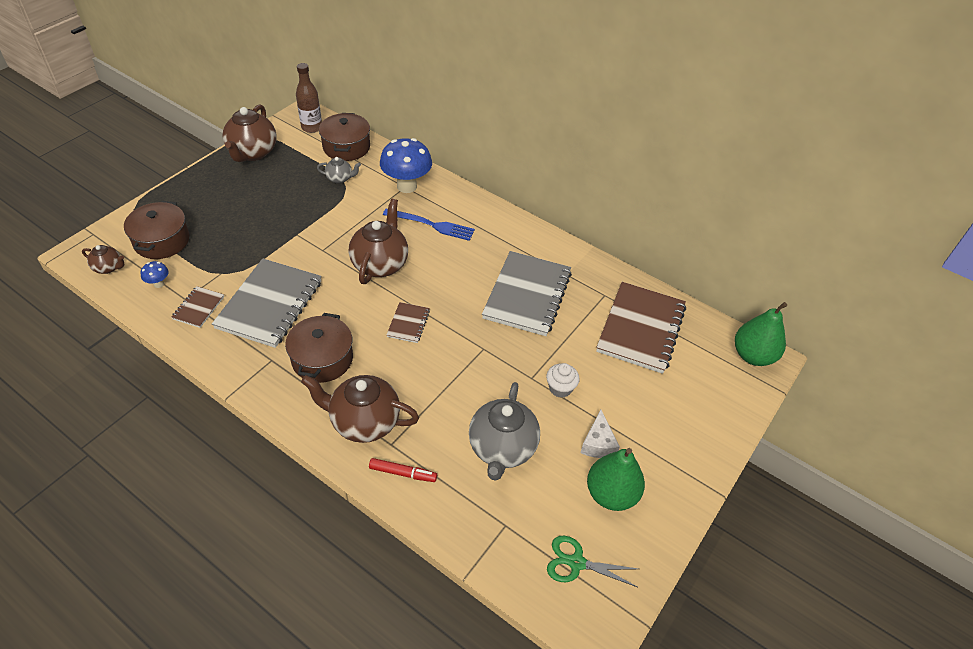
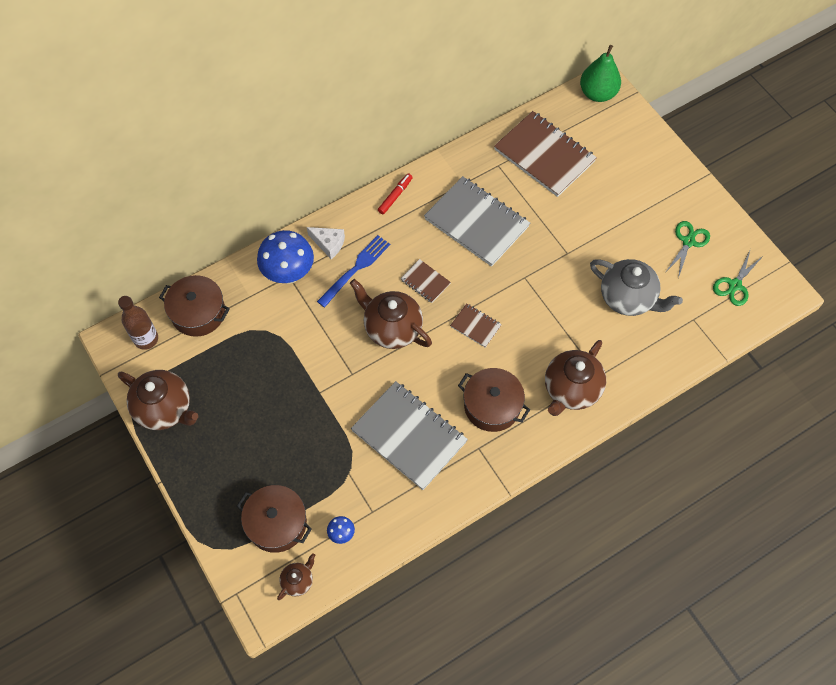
camera: 65 degrees left, 15 degrees up
(198, 308) = (389, 501): brown notebook -> brown notebook (425, 282)
(340, 178) = (249, 332): grey teapot -> none
(403, 473) = (628, 374): red marker -> red marker (395, 196)
(560, 388) = (584, 237): white cupcake -> none
(598, 443) = (643, 232): white cheese -> white cheese (329, 244)
(611, 494) = (688, 241): green pear -> green scissors

